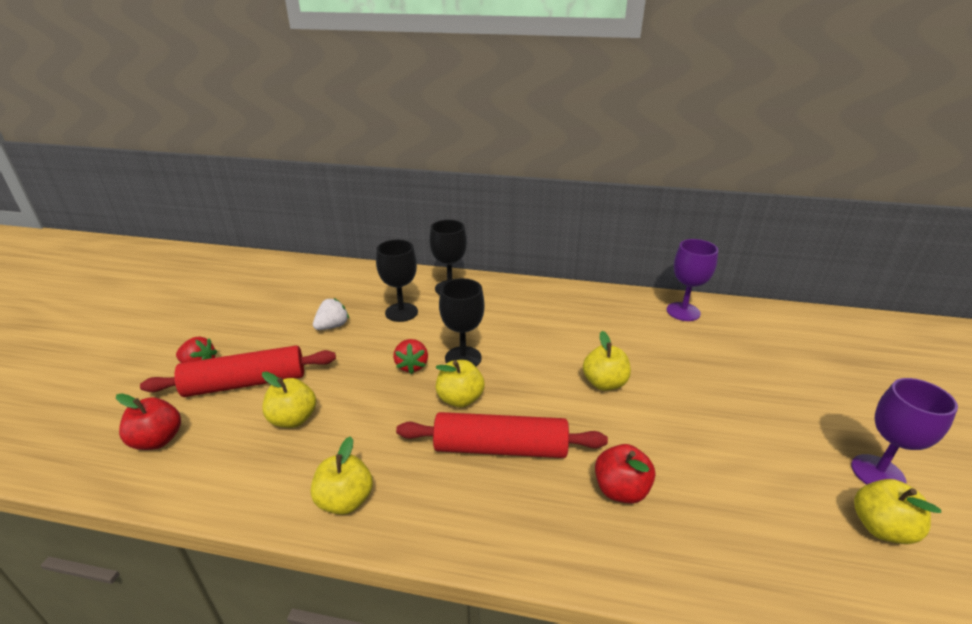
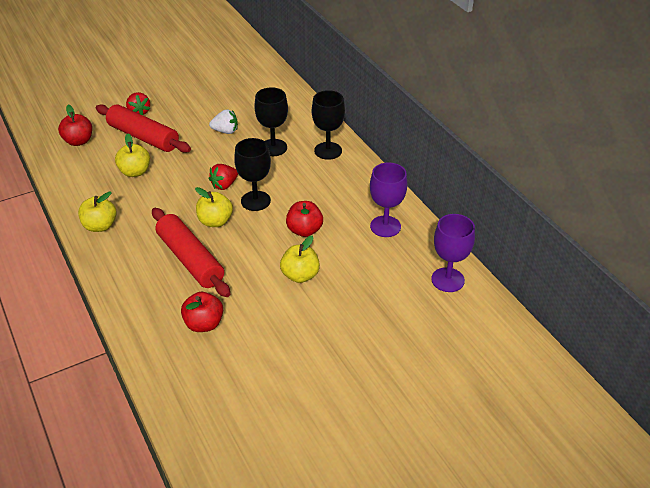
camera: 50 degrees right, 10 degrees up
(542, 350) = (304, 230): none -> red apple
(877, 473) = (342, 445): purple goblet -> purple goblet (385, 226)
(881, 527) = (283, 456): yellow apple -> none

